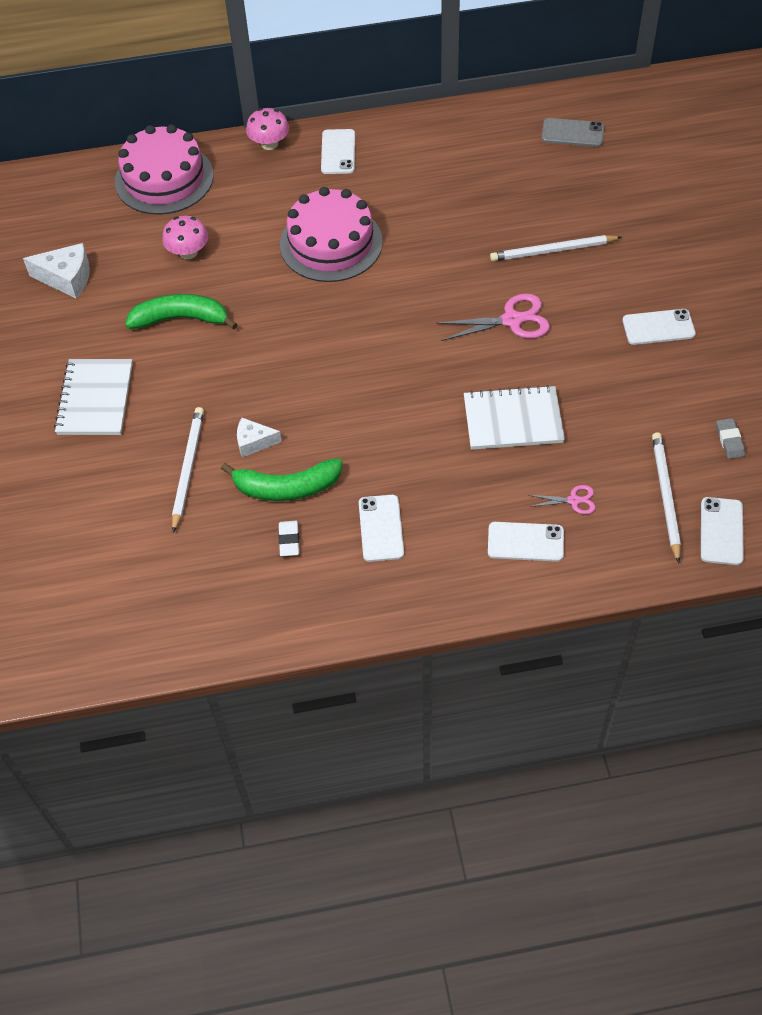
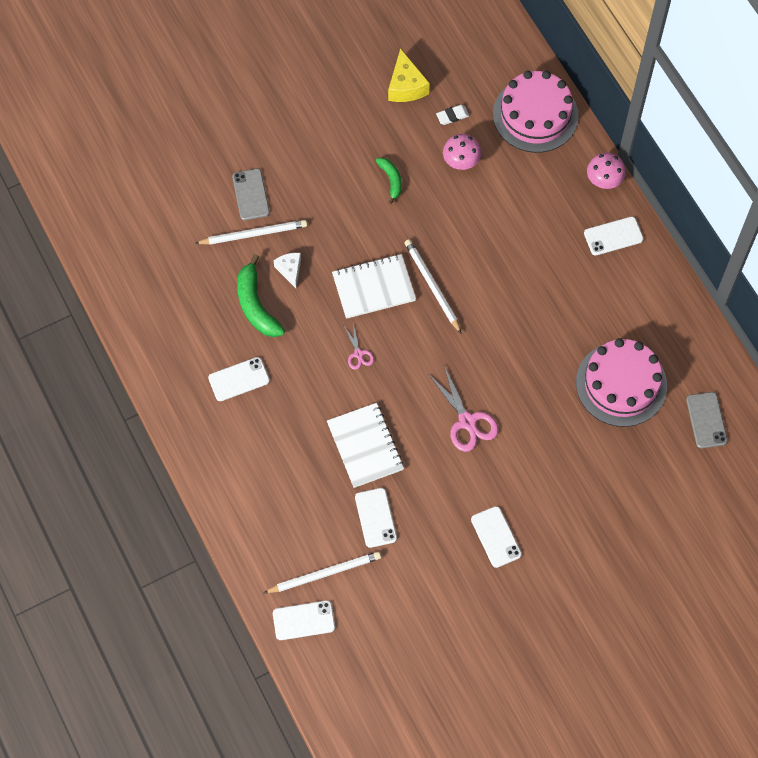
camera: 70 degrees right, 10 degrees up
(67, 278) = (406, 86): white cheese -> yellow cheese
(95, 399) = (297, 150): white notebook -> white notebook (373, 287)
(132, 459) = (251, 194): none -> grey phone
(181, 319) = (391, 180): green banana -> green banana, size x0.59
(289, 540) = (211, 321): white eraser -> white eraser (452, 116)
(331, 243) = (506, 262): pink cake -> pink cake (621, 384)
(525, 542) = (254, 482): white phone -> white phone (375, 517)
(553, 250) = (555, 436): white pencil -> white pencil (432, 286)
(573, 500) = (301, 507): pink scissors -> pink scissors (358, 354)
(729, 440) = (393, 612): grey eraser -> none

